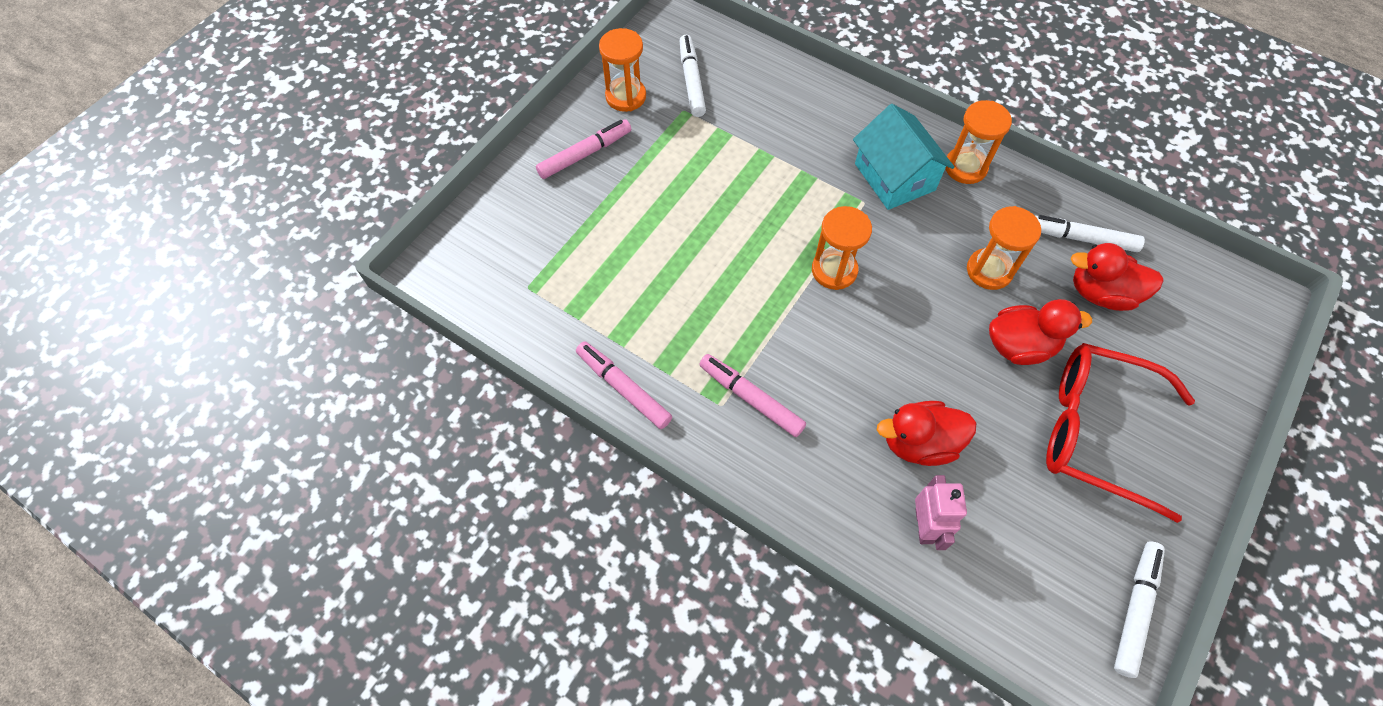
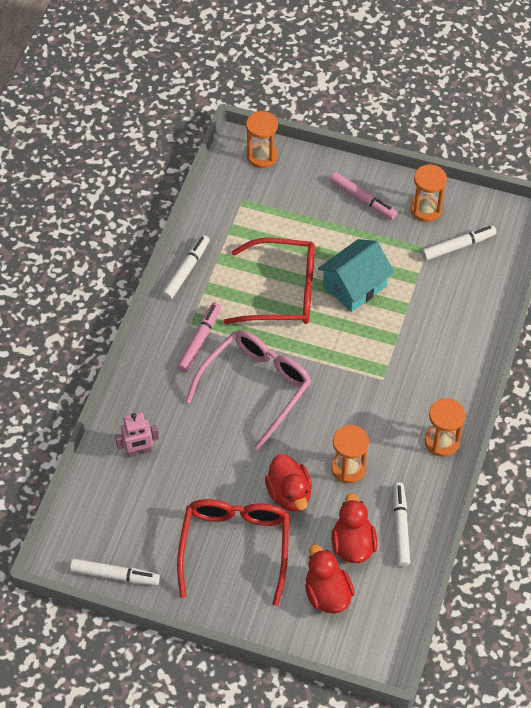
camera: 75 degrees right, 5 degrees down
(623, 388) = (186, 270): pink marker -> white marker
(699, 277) = (282, 291): none -> red glasses
(834, 270) = (315, 370): orange hourglass -> orange hourglass (262, 156)
(845, 345) = (256, 387): none -> pink glasses
(894, 177) = (414, 395): turquoise house -> turquoise house (354, 286)
(919, 443) = (195, 441): red duck -> red duck (327, 593)

